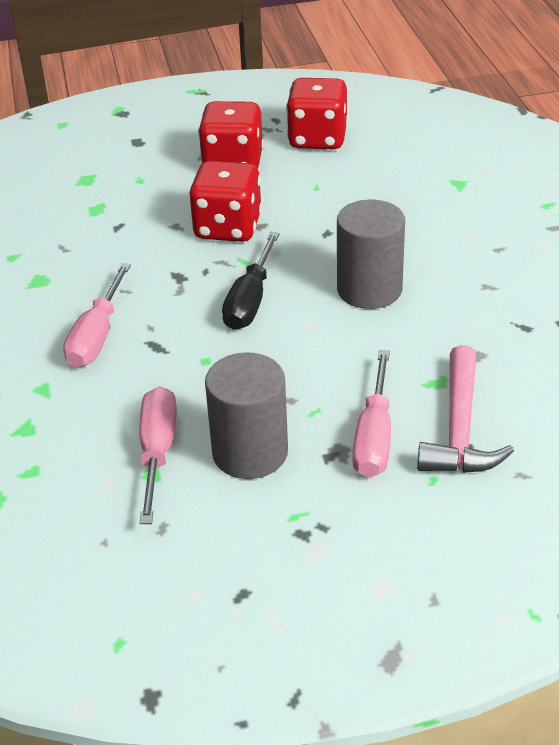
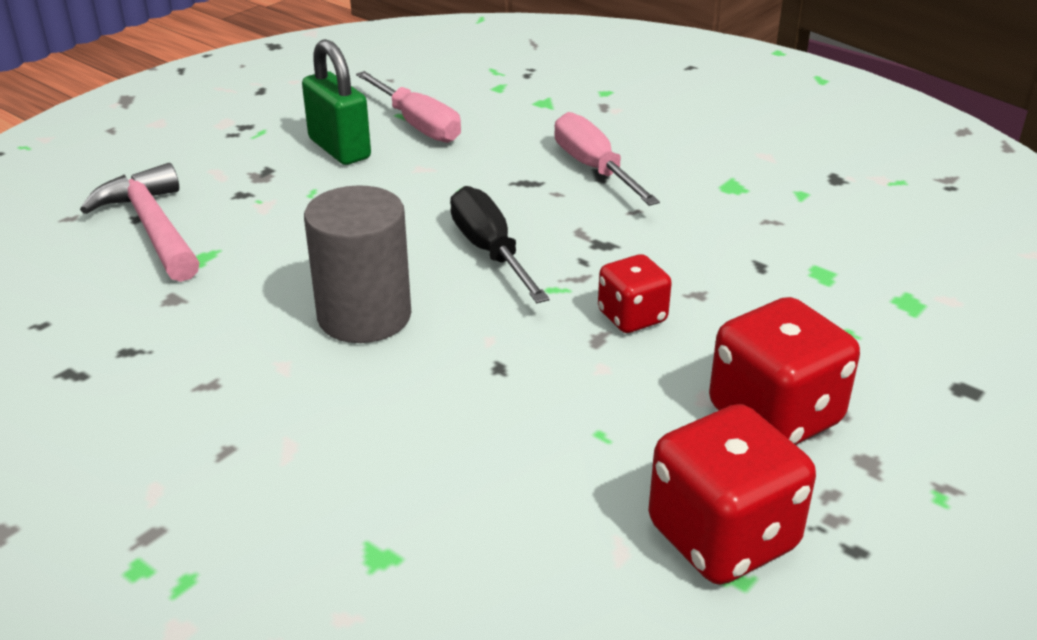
camera: 140 degrees right, 5 degrees down
(228, 228) = (632, 317): red dice -> red dice, size x0.59
(250, 452) = (339, 149): grey cylinder -> green padlock
(374, 436) = (236, 194): pink screwdriver -> none

